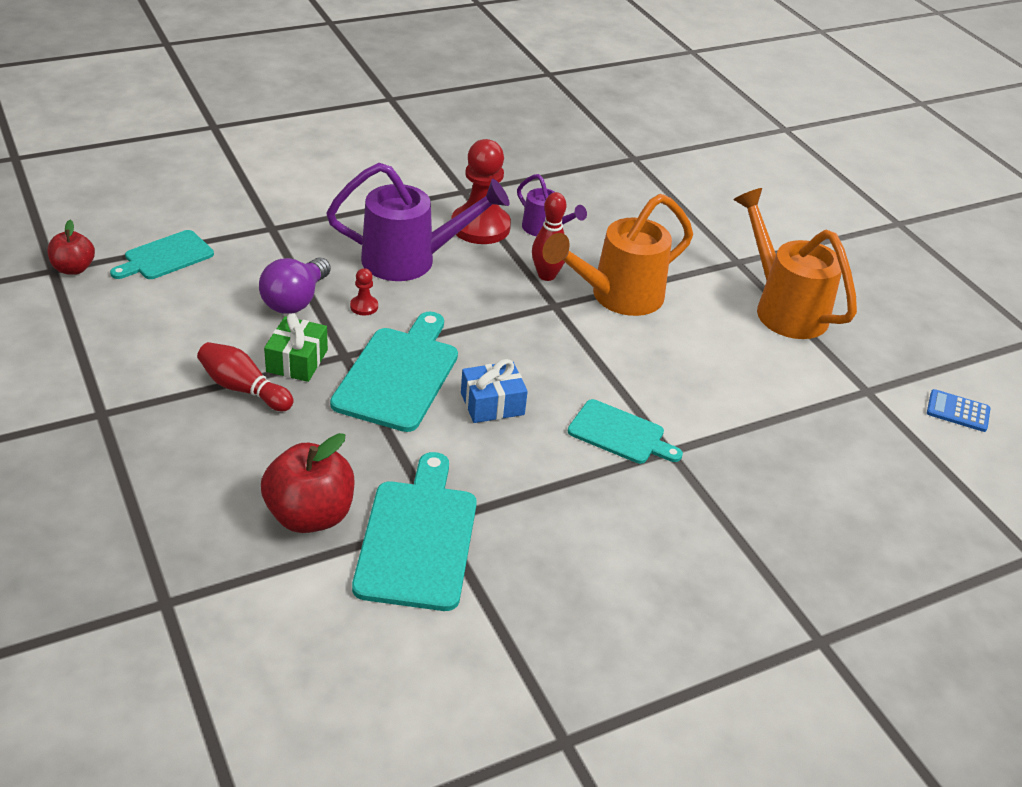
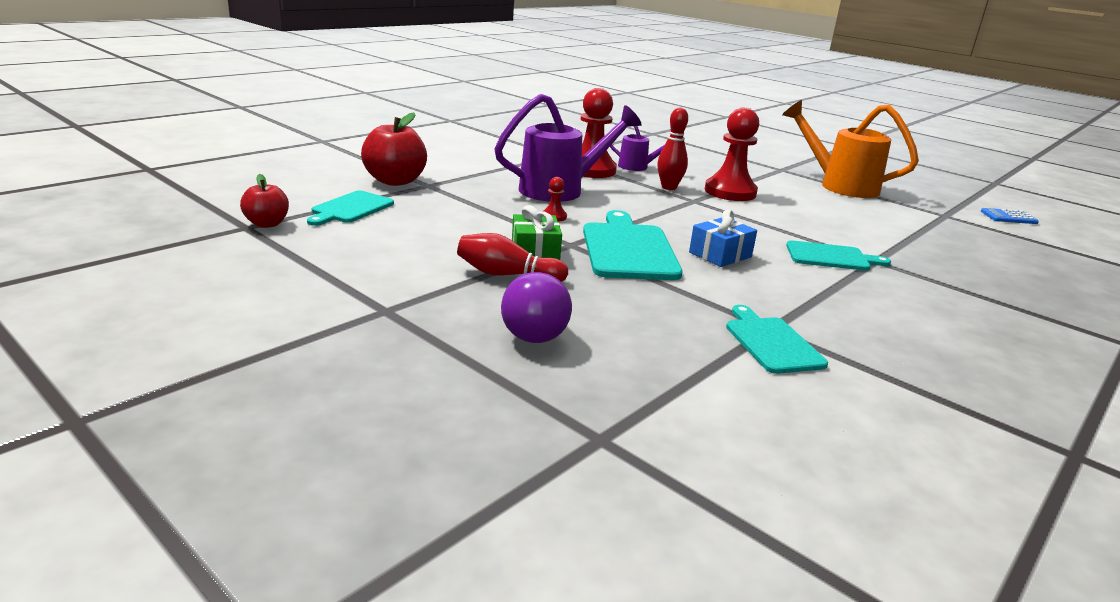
camera: 20 degrees left, 15 degrees down
(295, 300) = (493, 220): purple light bulb -> purple light bulb (535, 330)
(310, 515) = (663, 345): red apple -> red apple (395, 181)
(417, 538) = (771, 343): turquoise cutting board -> turquoise cutting board, size x0.63
(617, 297) = (730, 192): orange watering can -> red pawn

